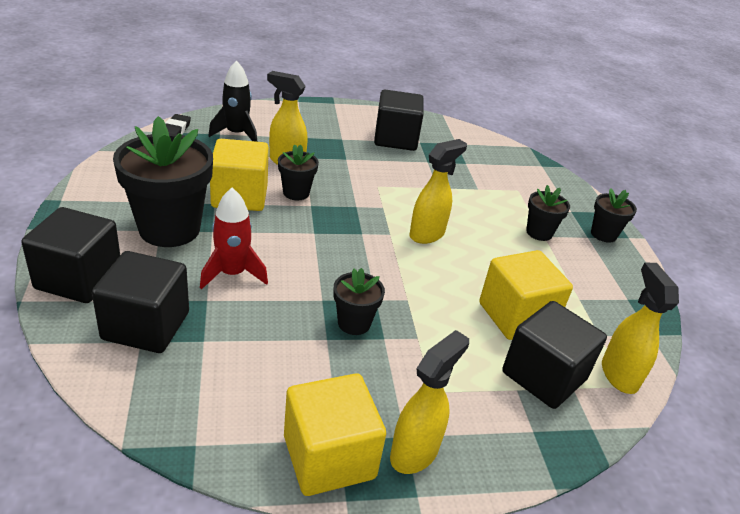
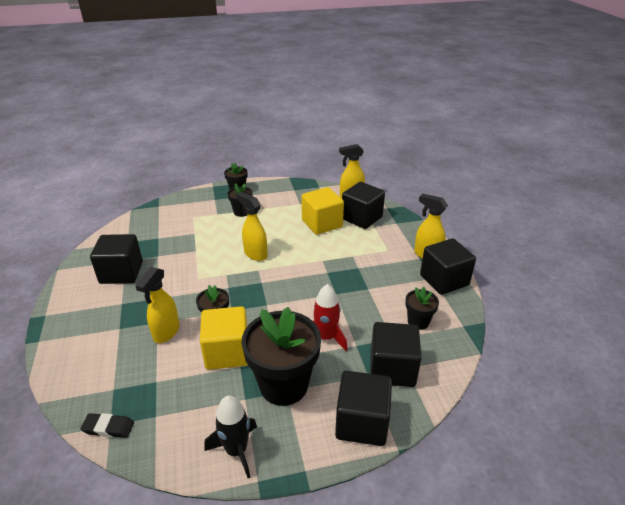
camera: 90 degrees left, 0 degrees up
(236, 134) = (114, 375): black rocket -> black rocket (236, 450)
(329, 457) = (444, 280): yellow cube -> black cube
(354, 323) = (351, 279): black flower pot -> black flower pot (418, 322)

